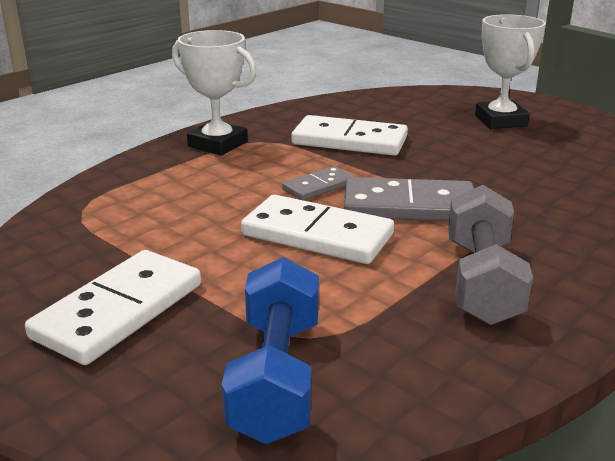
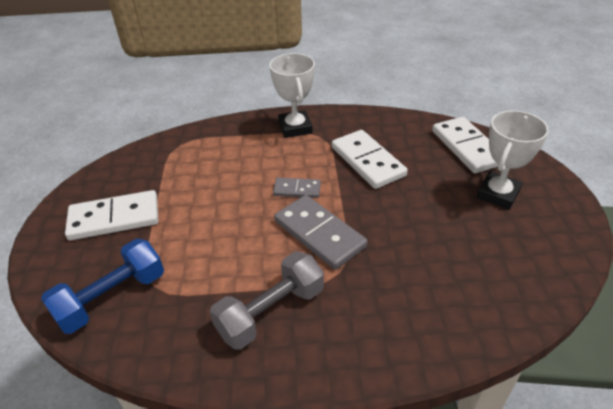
camera: 45 degrees right, 15 degrees up
(317, 235) = (245, 225): white domino -> white domino (467, 147)

